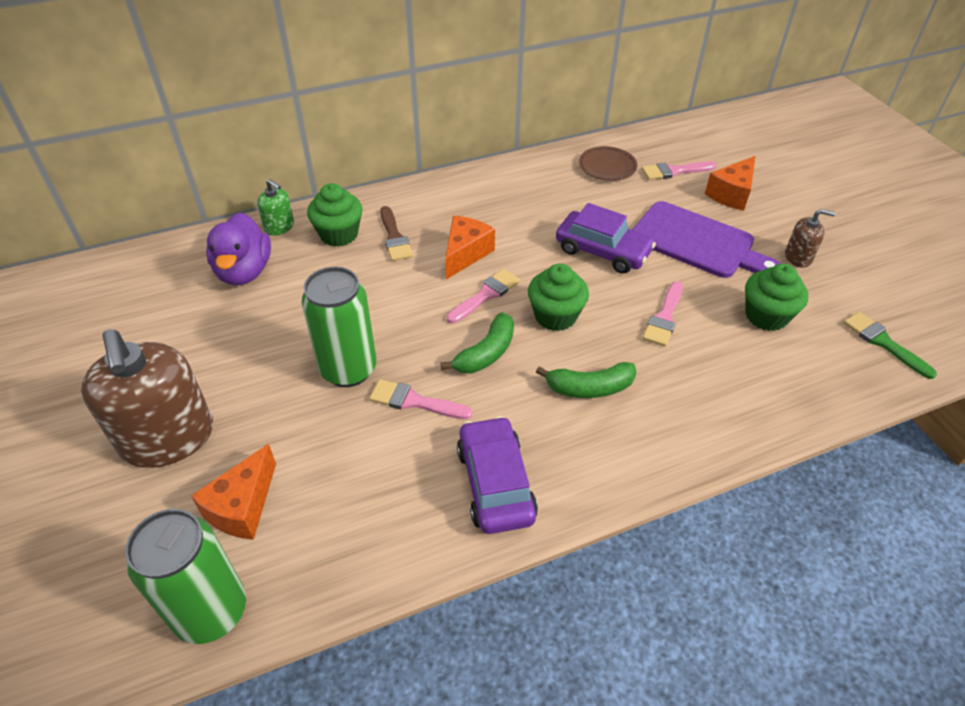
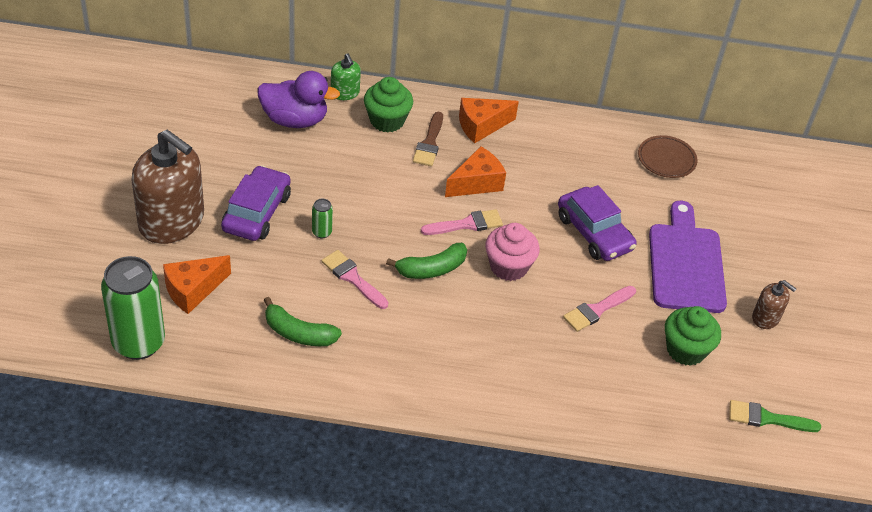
camera: 25 degrees right, 0 degrees up
(168, 438) = (172, 221): brown soap dispenser -> brown soap dispenser turned 60 degrees counterclockwise
(244, 271) = (295, 120): purple duck -> purple duck turned 105 degrees counterclockwise
(348, 369) = (322, 232): green can -> green can, size x0.41
(495, 483) = (368, 360): purple car -> purple car (256, 212)
(555, 316) = (508, 267): green cupcake -> pink cupcake
(589, 388) = (489, 332): green banana -> green banana (298, 333)
(674, 171) = (727, 191): pink brush -> none
(697, 242) = (686, 263): purple cutting board -> purple cutting board turned 150 degrees counterclockwise
(731, 194) = (761, 236): orange cheese -> orange cheese (481, 126)
(883, 343) = (767, 418): green brush -> green brush turned 75 degrees counterclockwise

